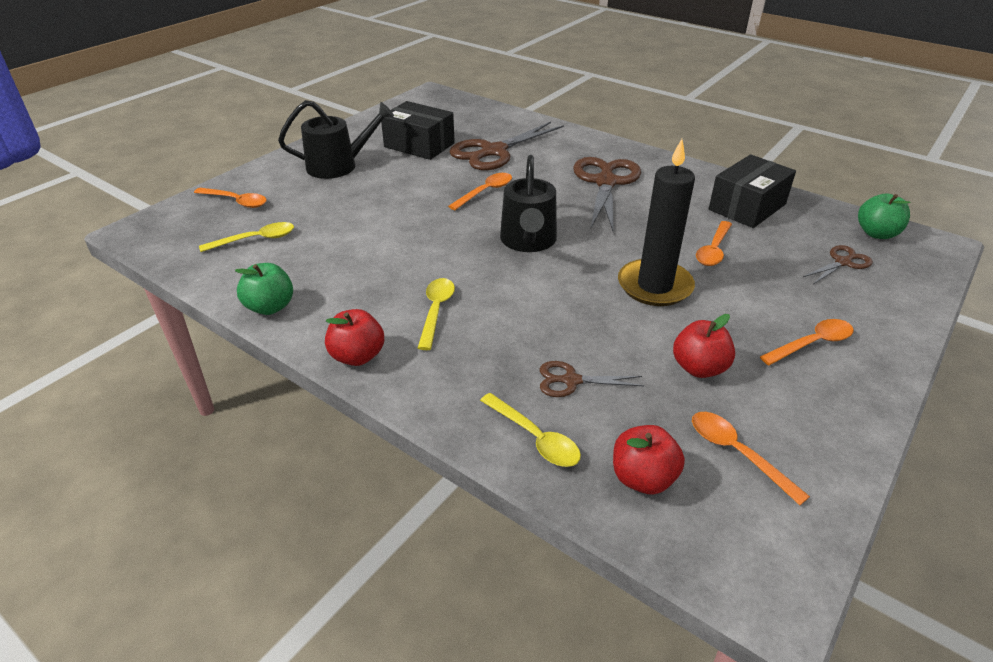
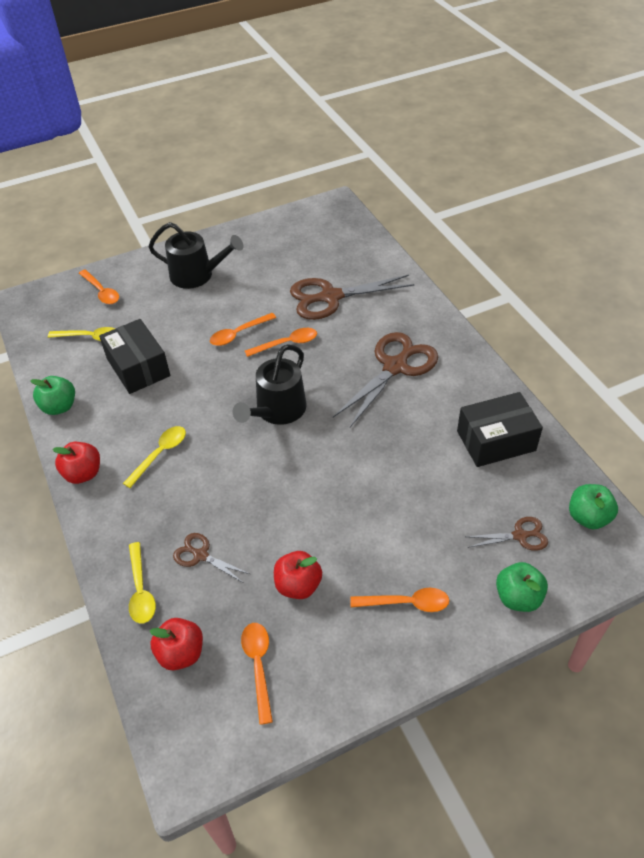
camera: 30 degrees right, 10 degrees up
(419, 145) = (276, 269): black box -> black box (138, 367)
(654, 286) = (335, 495): black candle -> none
(713, 250) = (418, 477): orange spoon -> orange spoon (238, 334)
(894, 304) = (518, 597): none -> green apple

